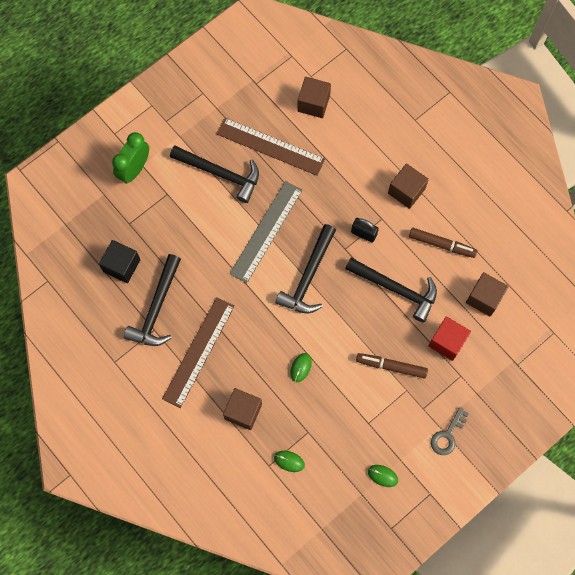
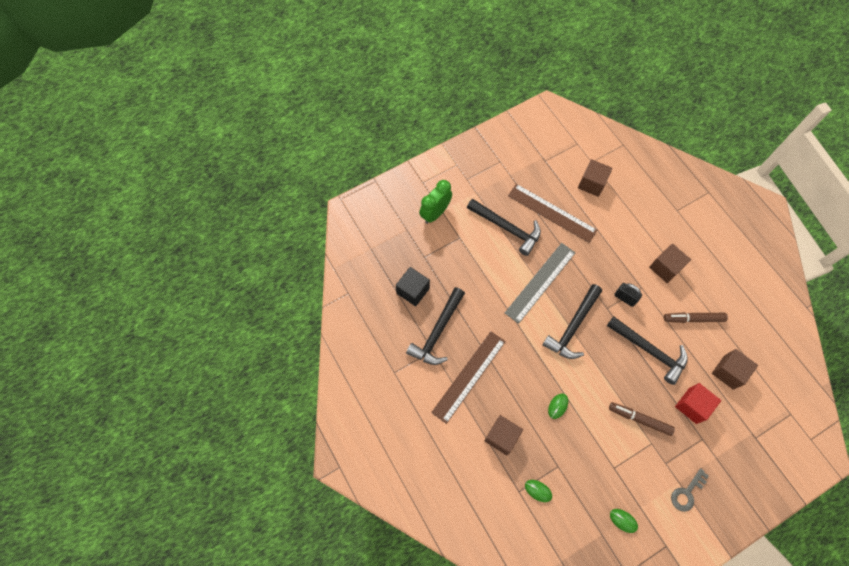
camera: 10 degrees right, 5 degrees down
(442, 244) = (693, 319): brown marker -> brown marker turned 150 degrees clockwise

